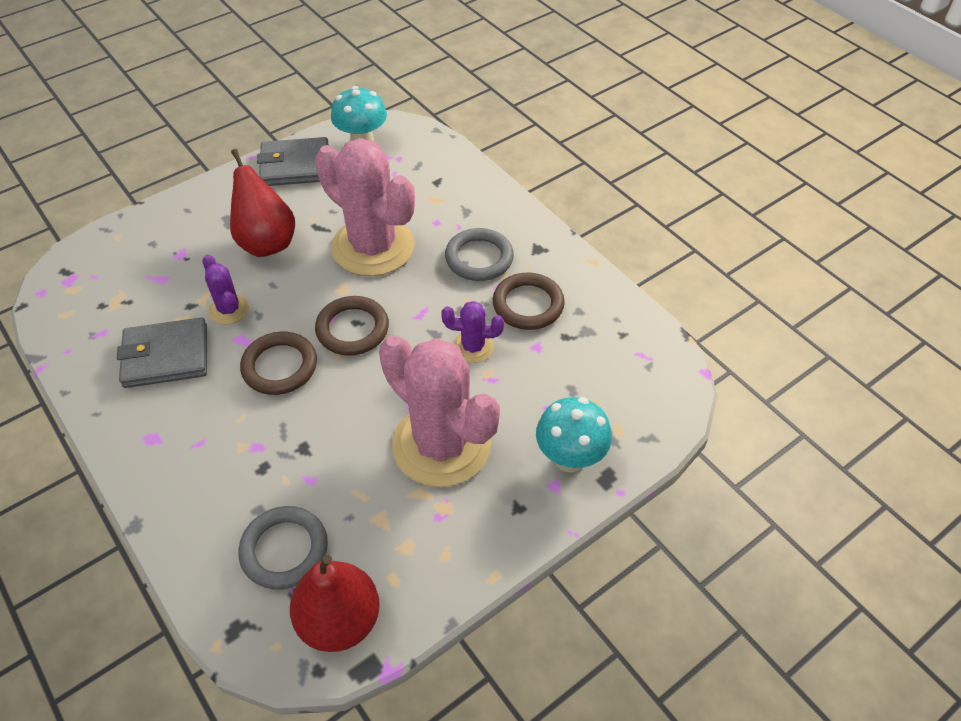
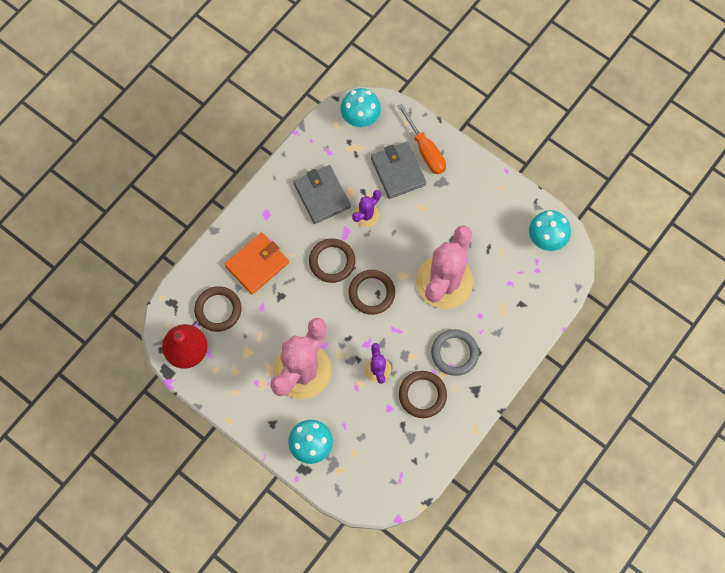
camera: 75 degrees right, 20 degrees up
(76, 284) = (360, 119): none -> turquoise mushroom
(172, 225) = (425, 150): none -> orange screwdriver
(232, 470) = (257, 264): none -> orange wallet
(266, 242) = (428, 214): red pear -> none
(284, 550) = (218, 310): grey ring -> brown ring
(295, 166) = (506, 203): grey wallet -> grey wallet (398, 171)

